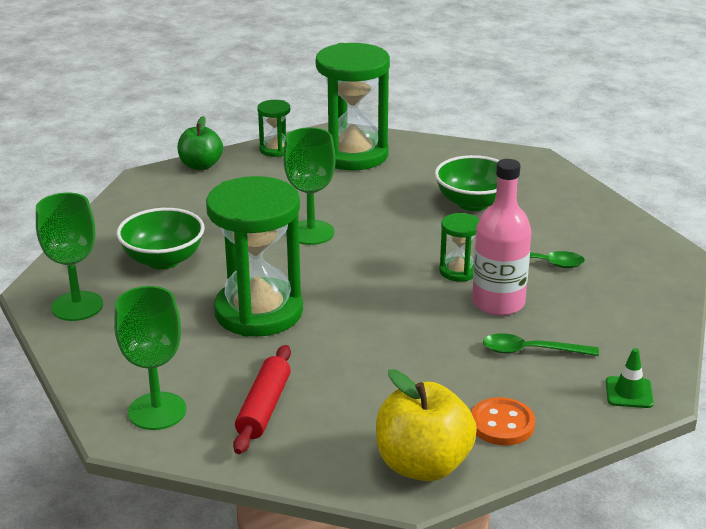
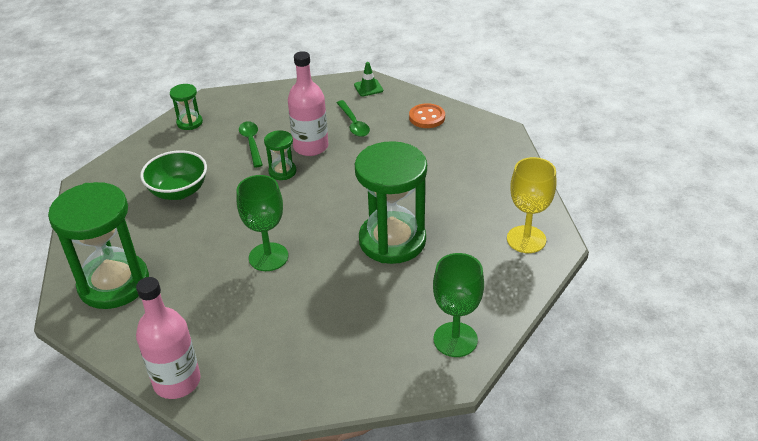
camera: 115 degrees left, 10 degrees up
(157, 411) = (526, 239): green goblet -> yellow goblet
(163, 260) = (359, 322): green bowl -> none
(201, 166) = (177, 381): green apple -> pink bottle
(263, 408) = (485, 199): red rolling pin -> none
(275, 150) = (120, 340): green hourglass -> green hourglass (189, 122)
(423, 465) = (480, 131): yellow apple -> none

